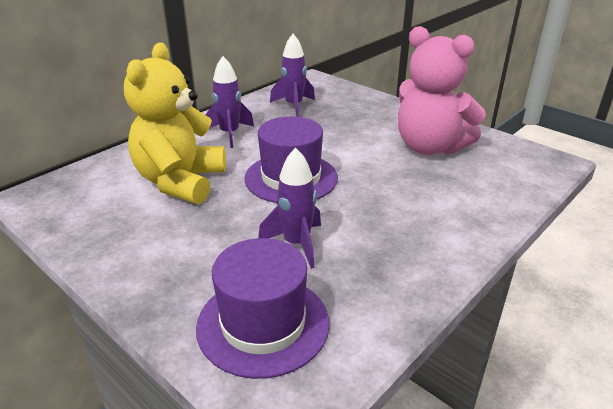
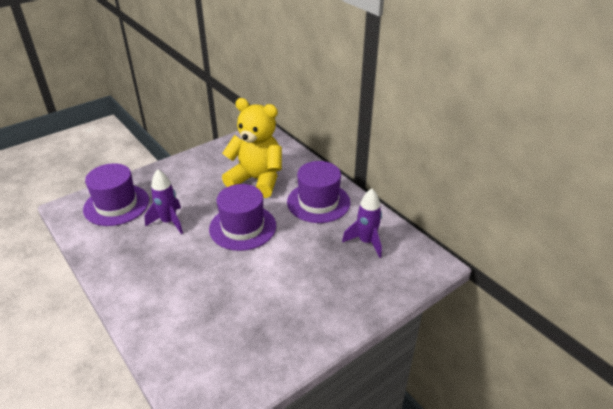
camera: 100 degrees right, 5 degrees up
(229, 134) = (318, 202): purple rocket -> purple hat
(430, 147) = (261, 320): pink teddy bear -> none

